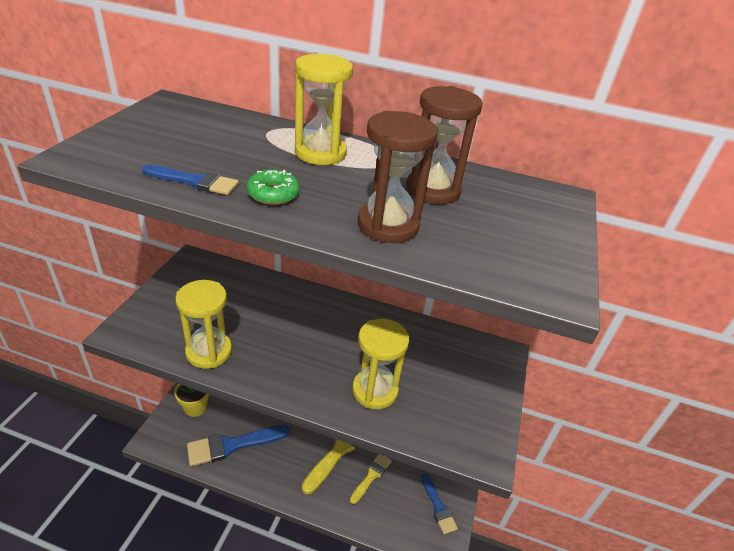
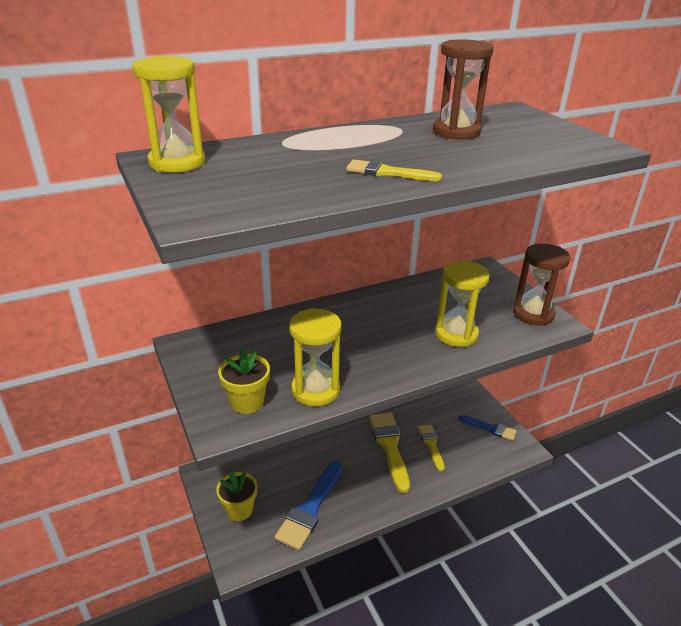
camera: 40 degrees left, 5 degrees down
(161, 326) = (247, 402): none -> yellow flower pot
(195, 181) = (323, 189): blue brush -> none
(273, 194) = (387, 172): green donut -> yellow brush
(320, 153) = (350, 141): yellow hourglass -> yellow hourglass (177, 163)
(388, 225) = (481, 157): brown hourglass -> brown hourglass (533, 314)

